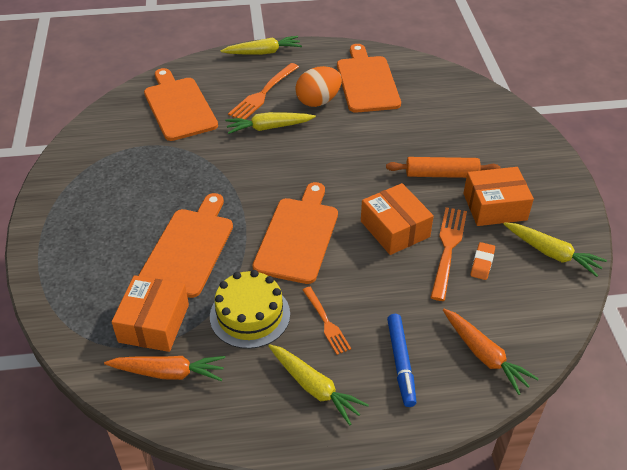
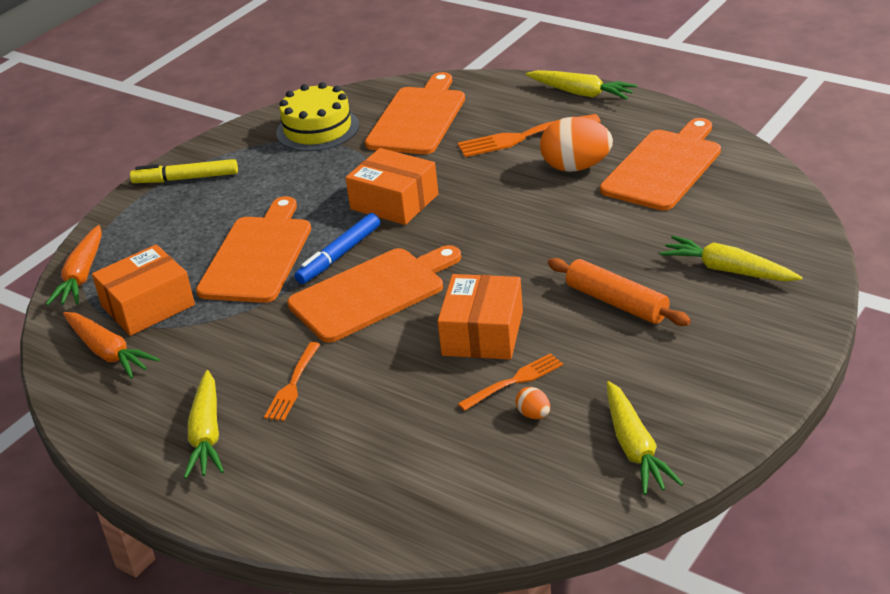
camera: 45 degrees right, 10 degrees down
(59, 217) = (186, 178): none -> yellow marker
(189, 248) = (257, 256): orange cutting board -> orange cutting board turned 45 degrees counterclockwise
(250, 315) = (234, 341): yellow cake -> yellow cake (317, 129)
(269, 128) = (483, 174): yellow carrot -> yellow carrot (728, 270)
(400, 363) = (313, 460): blue marker -> blue marker (339, 255)
(448, 249) = (513, 382): orange fork -> orange fork, size x0.64
(482, 263) = (533, 415): orange eraser -> orange egg
(484, 355) = (407, 502): orange carrot -> orange carrot (82, 275)
(494, 206) = (634, 365): orange box -> orange box (394, 202)

